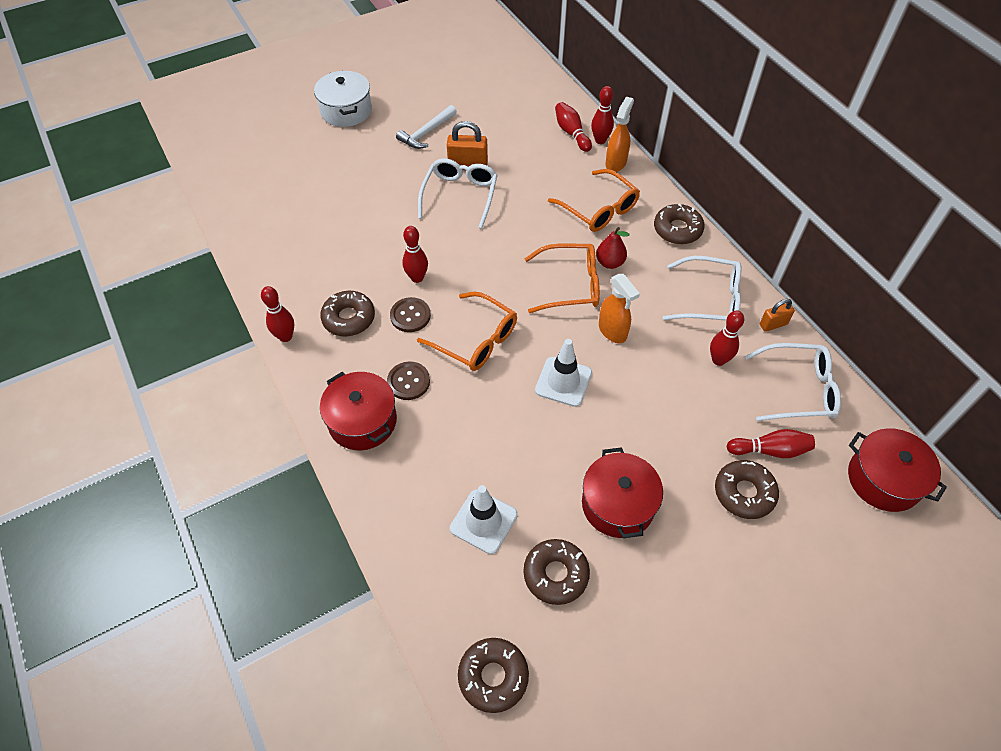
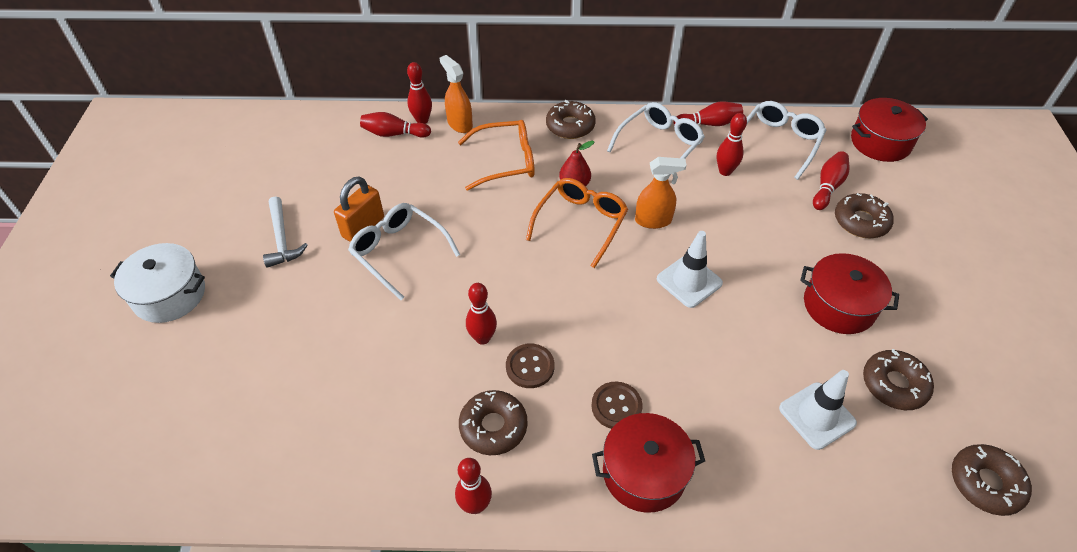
camera: 60 degrees left, 5 degrees down
(475, 339) = (598, 325): orange glasses -> none
(773, 324) = (708, 124): orange padlock -> red bowling pin

